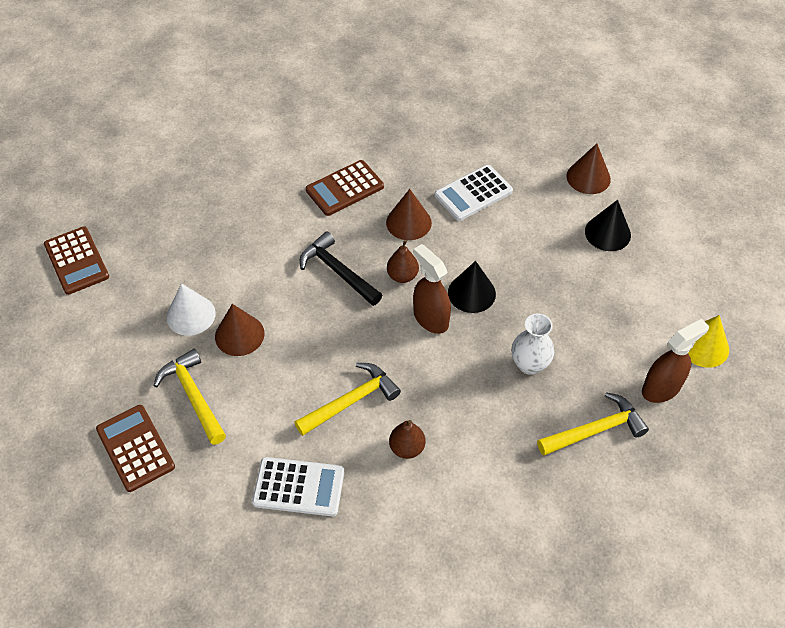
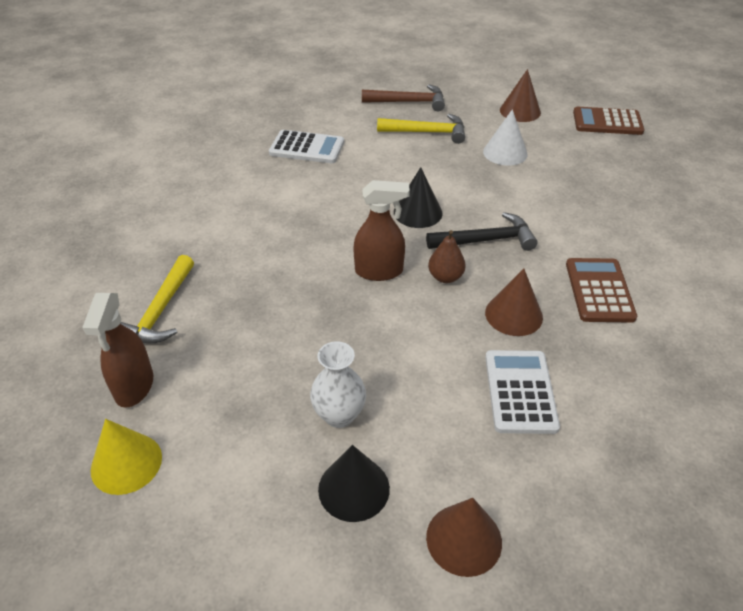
camera: 125 degrees right, 10 degrees down
(135, 448) = (409, 102): brown calculator -> brown hammer
(239, 335) = (463, 167): brown cone -> brown cone (520, 111)
(299, 487) = (307, 148): white calculator -> white calculator turned 120 degrees counterclockwise
(351, 401) = (346, 194): yellow hammer -> none
(407, 448) = (277, 203): brown pear -> none
(471, 293) = (381, 313): black cone -> black cone (418, 212)
(529, 364) = (265, 307): white vase -> white vase (339, 415)

